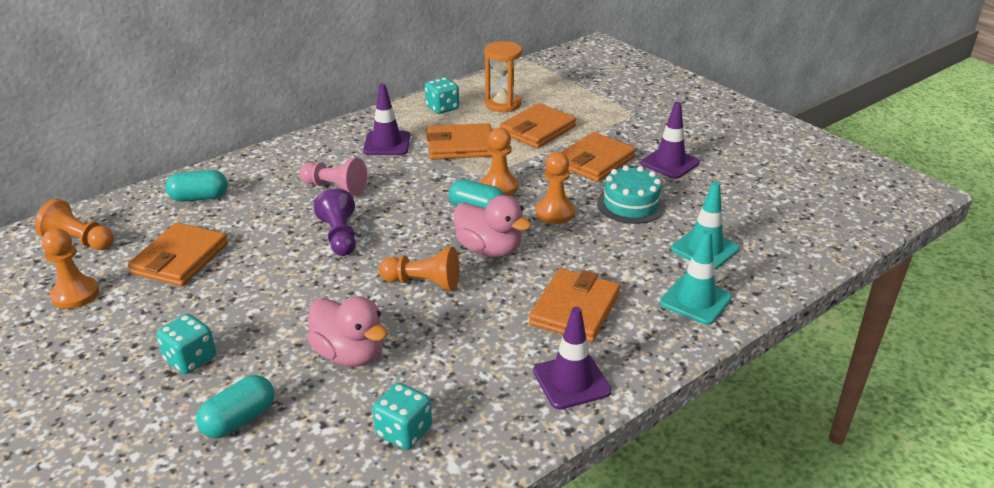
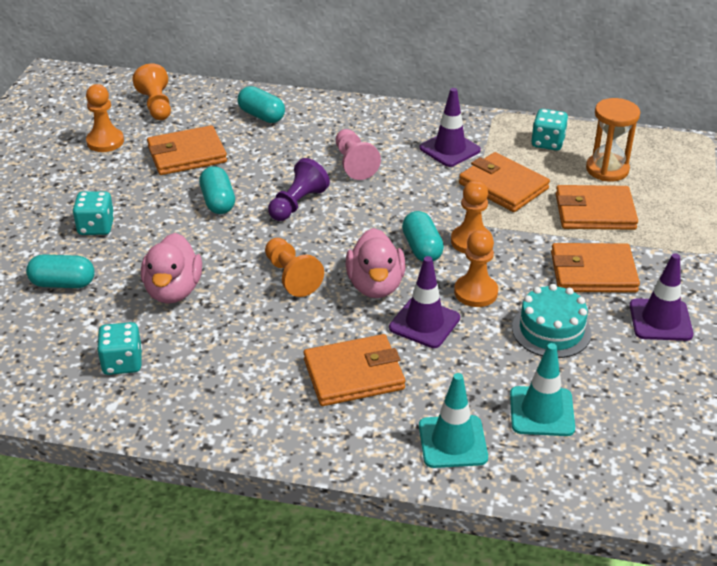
camera: 50 degrees right, 5 degrees up
(272, 273) = (218, 202): none -> turquoise capsule
(571, 381) = (262, 418): purple traffic cone -> purple traffic cone (424, 323)

